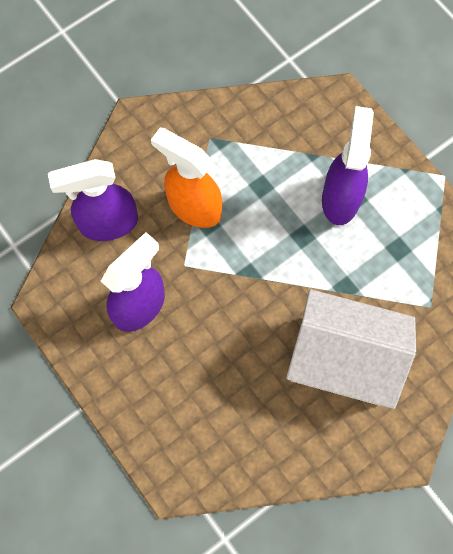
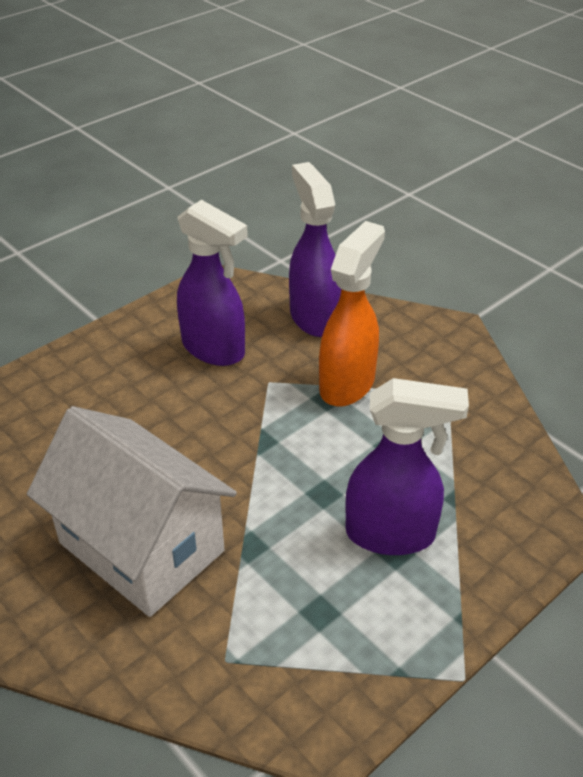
camera: 85 degrees right, 30 degrees down
(343, 359) = (141, 547): white house -> white house turned 60 degrees counterclockwise

